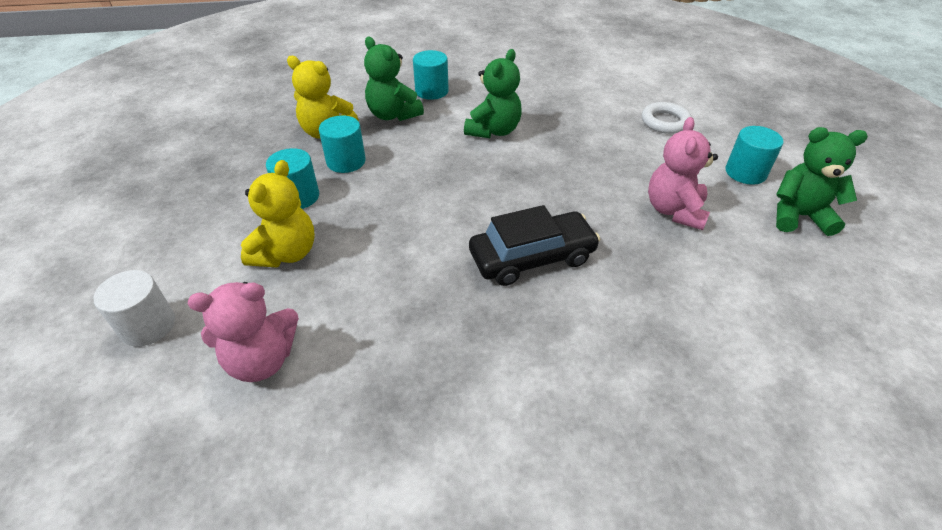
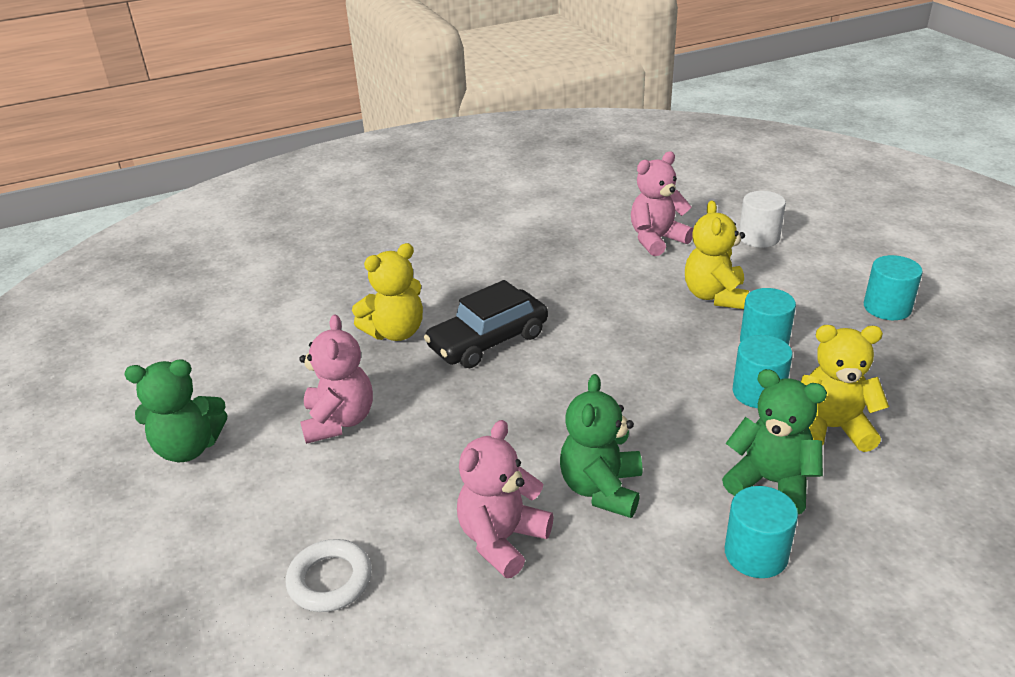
camera: 165 degrees right, 10 degrees down
(563, 120) = (502, 539): none -> pink teddy bear
(626, 293) = (395, 332): none -> yellow teddy bear
(745, 172) = (229, 500): turquoise cylinder -> turquoise cylinder (887, 308)

